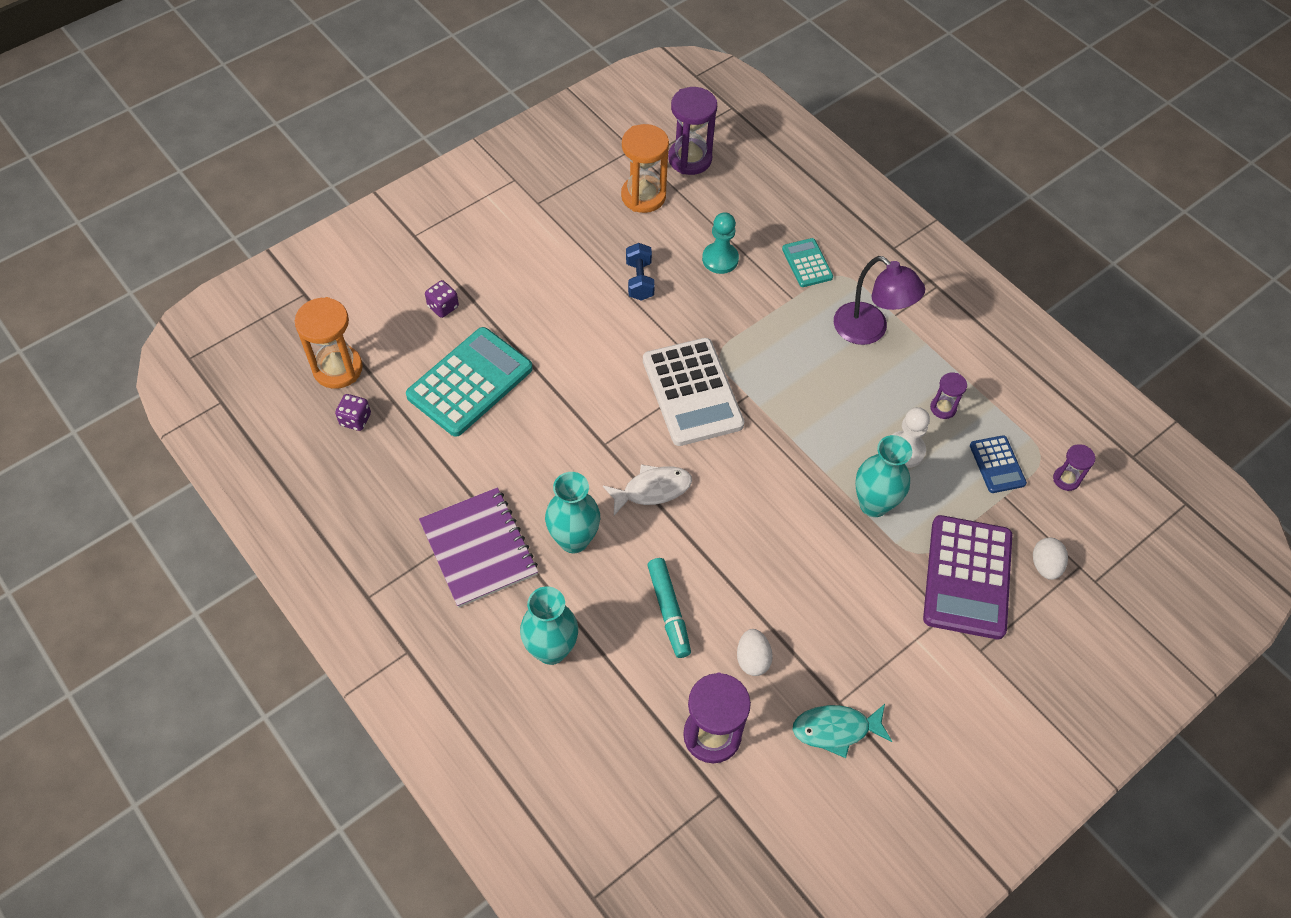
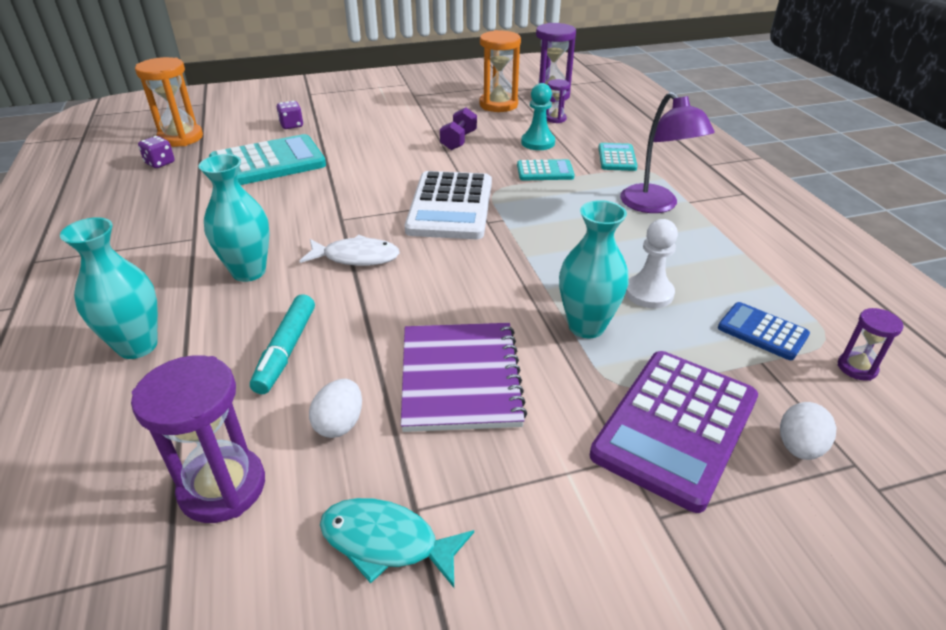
camera: 25 degrees right, 20 degrees down
(478, 548) = (160, 255): purple notebook -> purple notebook (460, 378)
(639, 280) = (458, 141): blue dumbbell -> purple dumbbell
(750, 308) = (545, 171): none -> turquoise calculator
(943, 408) = (712, 272): purple hourglass -> purple hourglass (555, 119)
(997, 465) = (762, 332): blue calculator -> blue calculator turned 120 degrees clockwise

